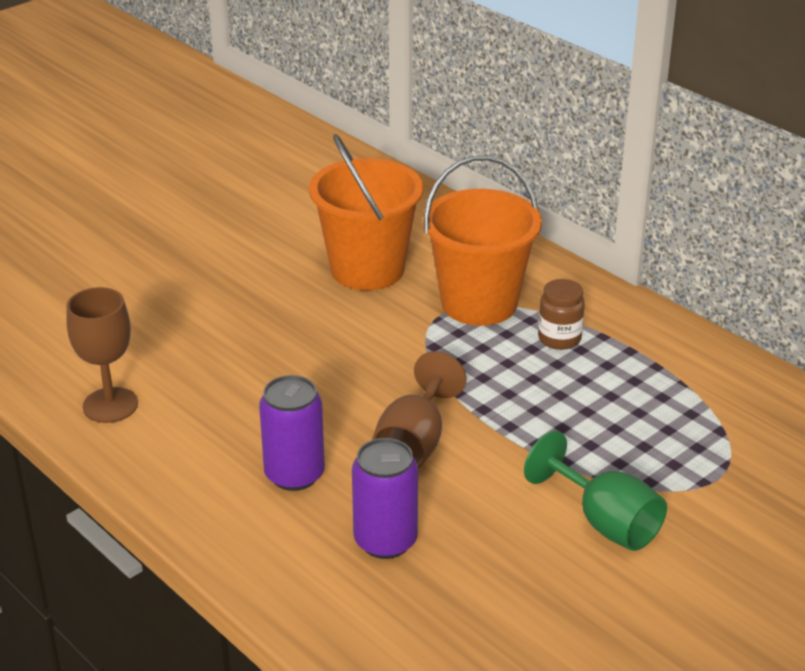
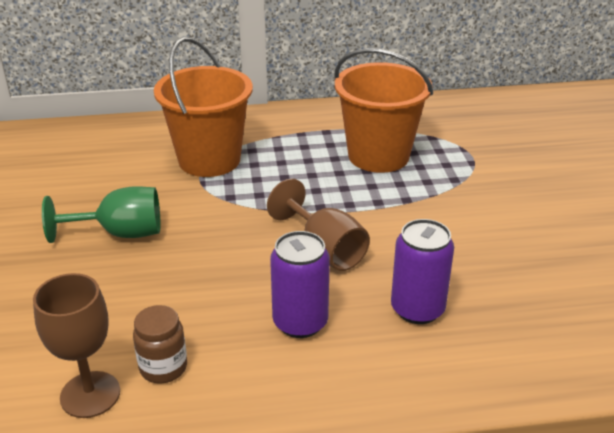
camera: 55 degrees left, 0 degrees up
(367, 269) = (106, 186): orange bucket -> orange bucket (378, 156)
(559, 338) = (284, 148): brown jar -> brown jar (163, 367)
(604, 522) = (477, 211): green goblet -> green goblet (120, 233)

